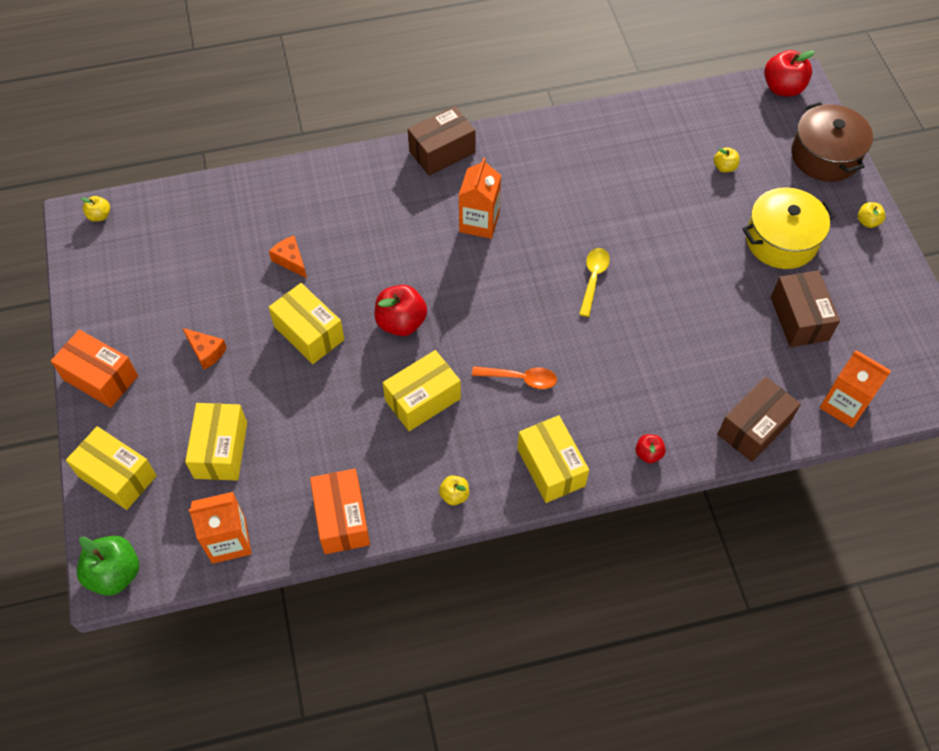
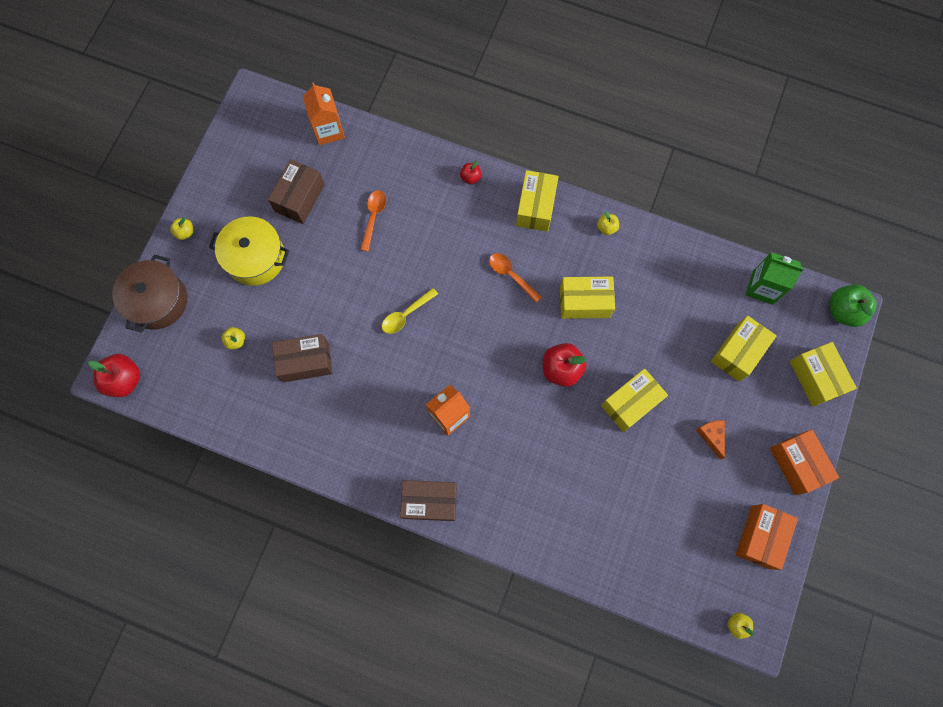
camera: 145 degrees left, 15 degrees up
(229, 541) = (762, 287): orange carton -> green carton
(290, 260) = (609, 476): orange cheese -> none
(309, 333) = (630, 403): yellow box -> yellow box turned 60 degrees clockwise
(342, 519) = (685, 257): orange box -> orange box (760, 537)
(709, 347) = (373, 217): none -> orange spoon
(754, 428) = (394, 152): brown box -> brown box (305, 362)

